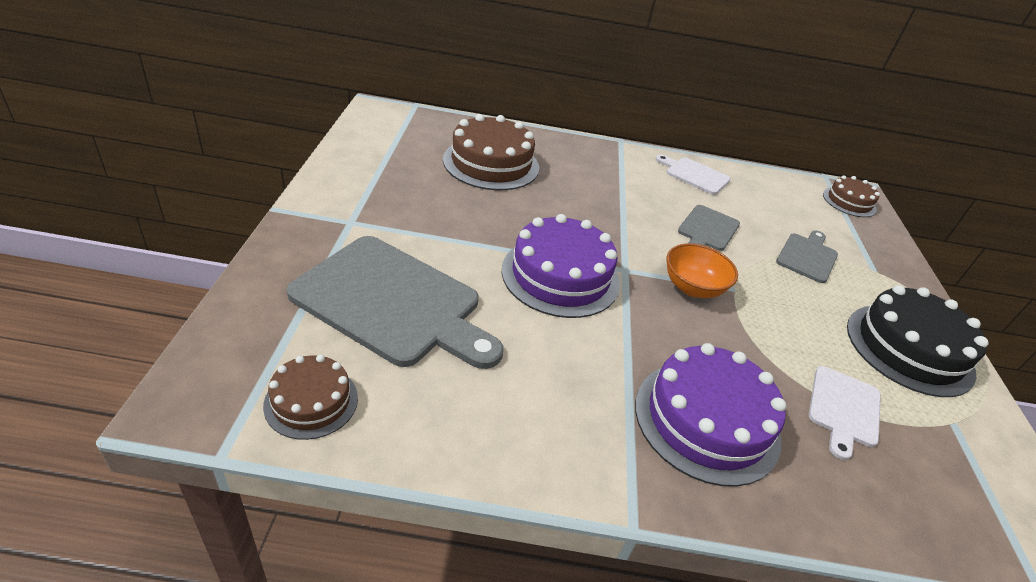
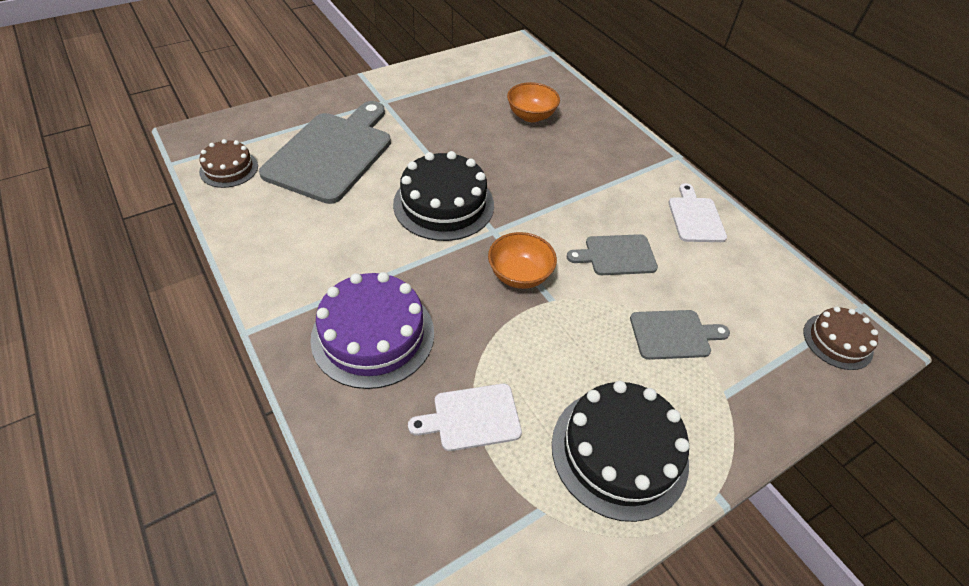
camera: 55 degrees right, 10 degrees up
(393, 302) = (332, 153): grey cutting board -> grey cutting board turned 150 degrees counterclockwise
(491, 163) = (531, 116): brown cake -> orange bowl
(560, 276) = (443, 204): purple cake -> black cake

